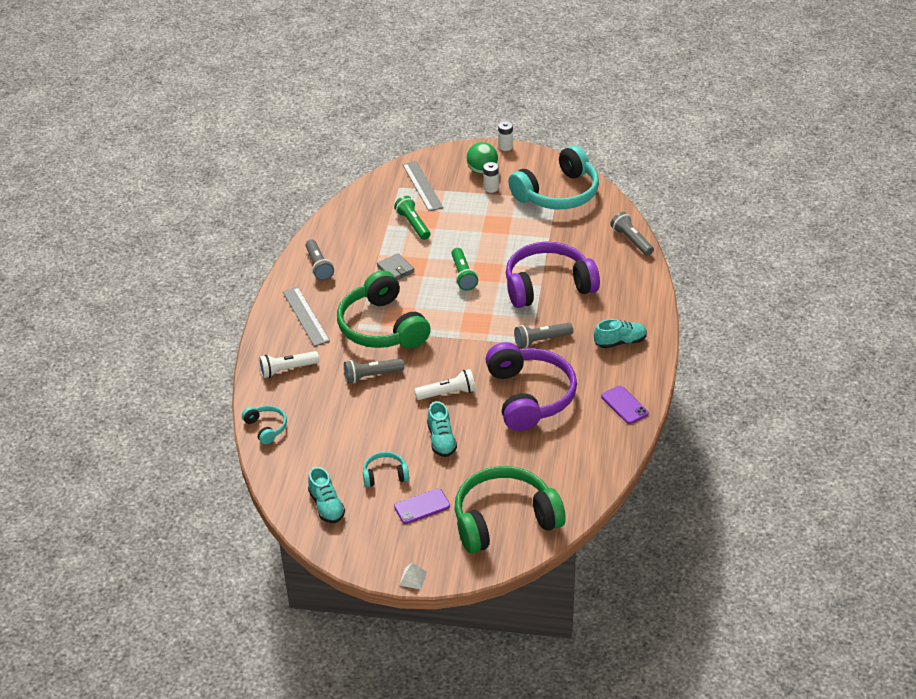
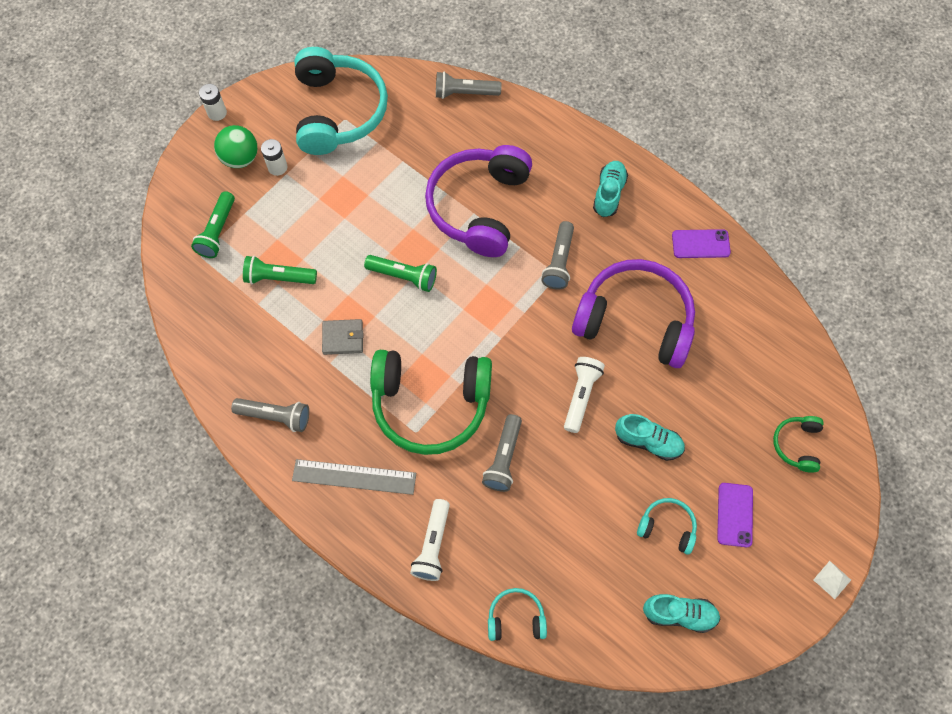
camera: 60 degrees left, 25 degrees up
(385, 475) = (667, 527): turquoise headphones -> turquoise headphones turned 90 degrees clockwise
(422, 186) = (217, 231): grey ruler -> green flashlight
(504, 520) = (797, 445): green headphones -> green headphones, size x0.45

